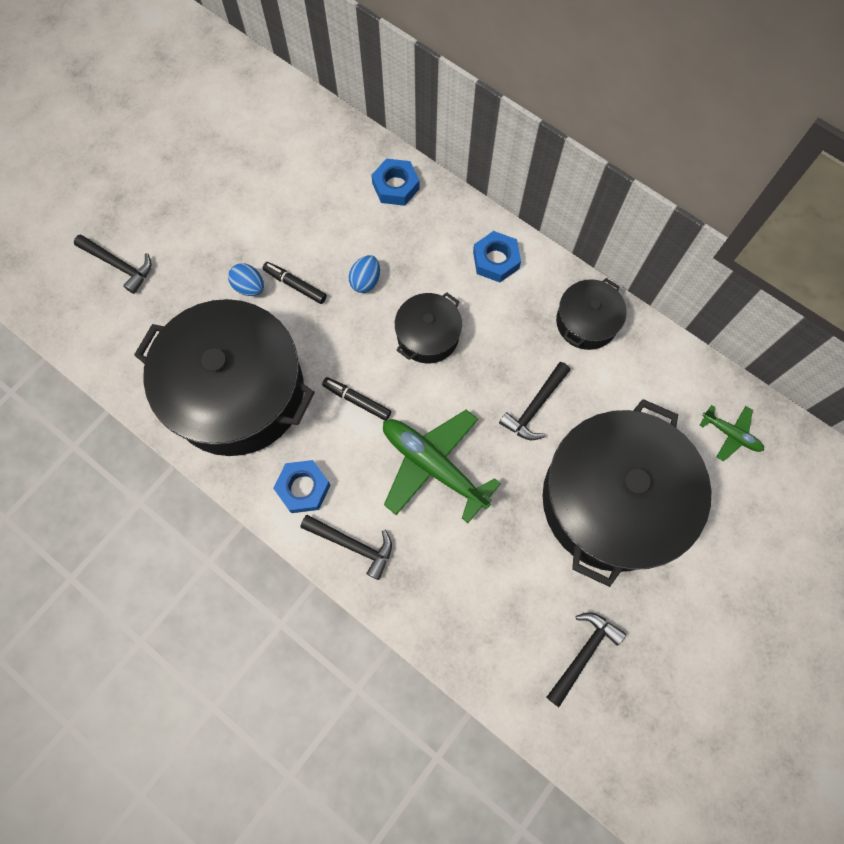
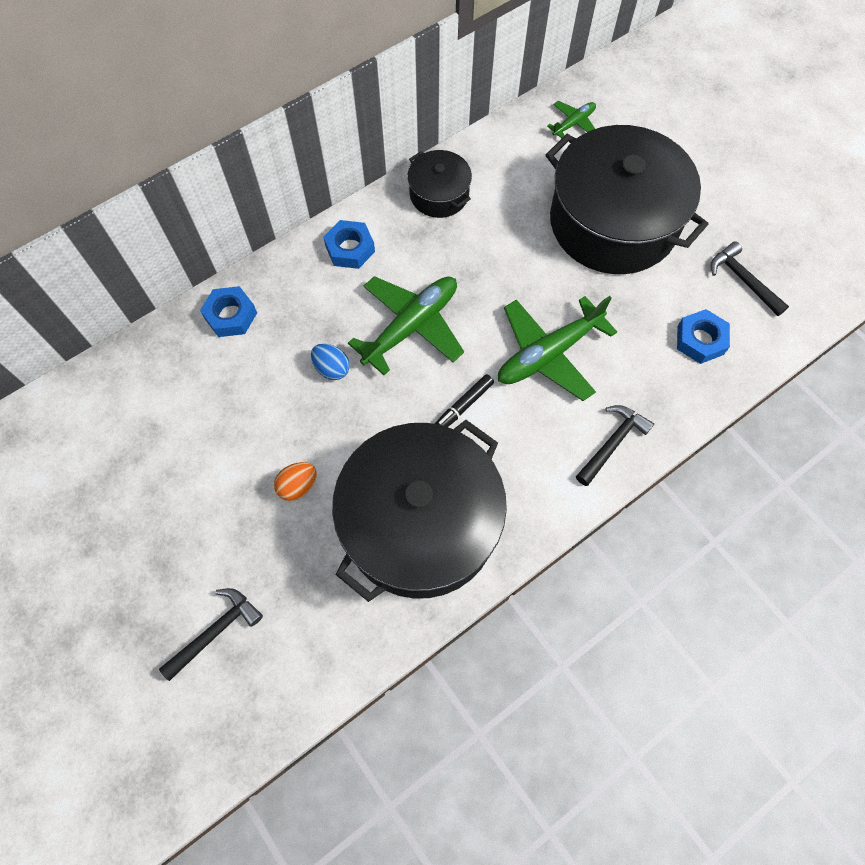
camera: 75 degrees left, 5 degrees down
(249, 287) = (298, 486): blue egg -> orange egg
(295, 285) = (312, 438): black marker -> none
(303, 488) = (544, 477): blue nut -> blue nut (700, 340)
(428, 335) = (411, 326): black pot -> green plane
(535, 407) = (511, 256): black hammer -> none

